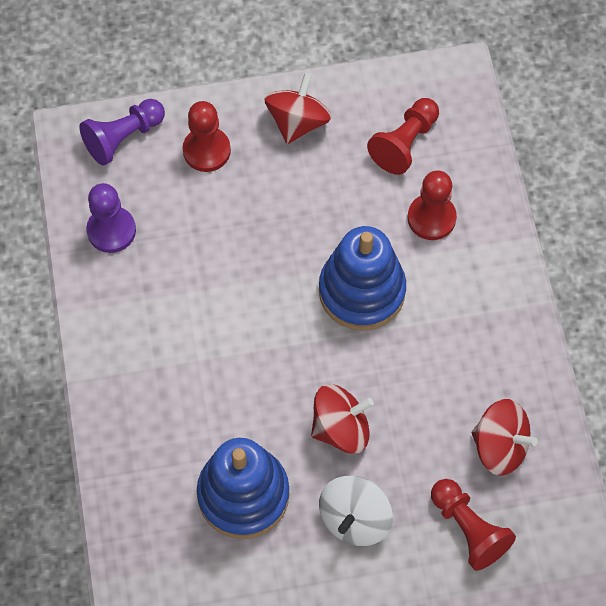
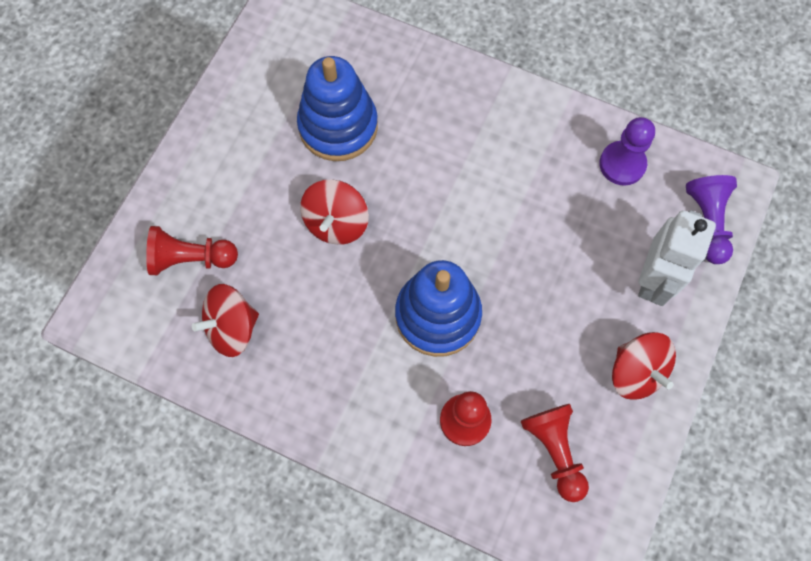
camera: 125 degrees right, 5 degrees up
(206, 150) = (653, 279): red pawn -> white robot
(354, 519) = (262, 187): white spinning top -> none

